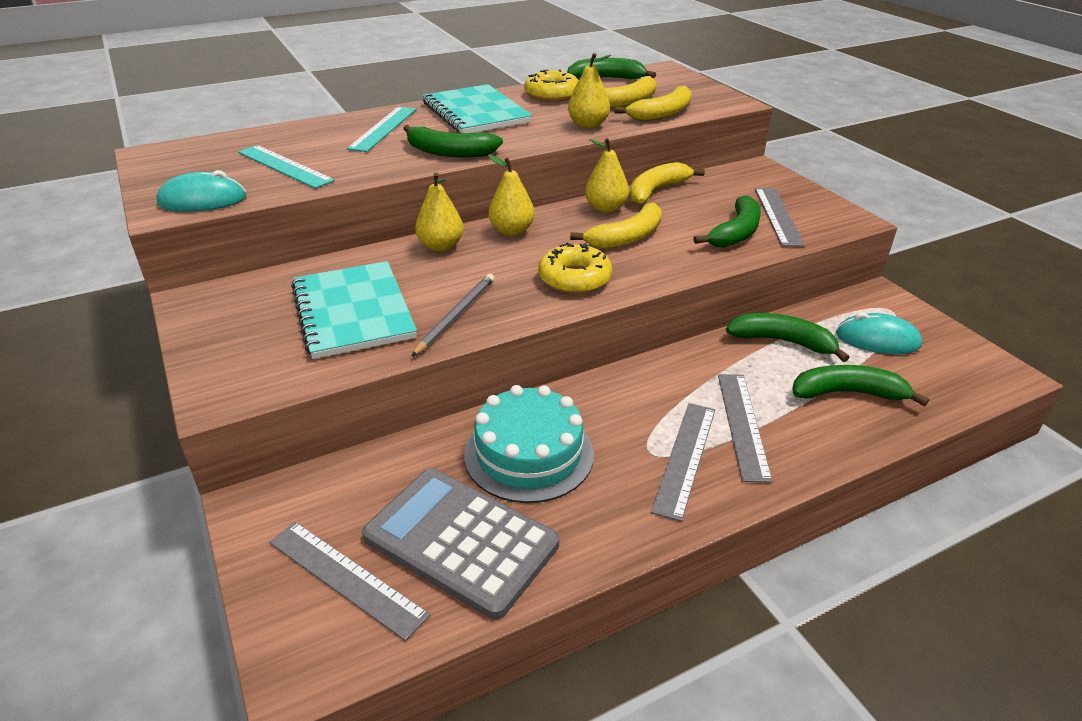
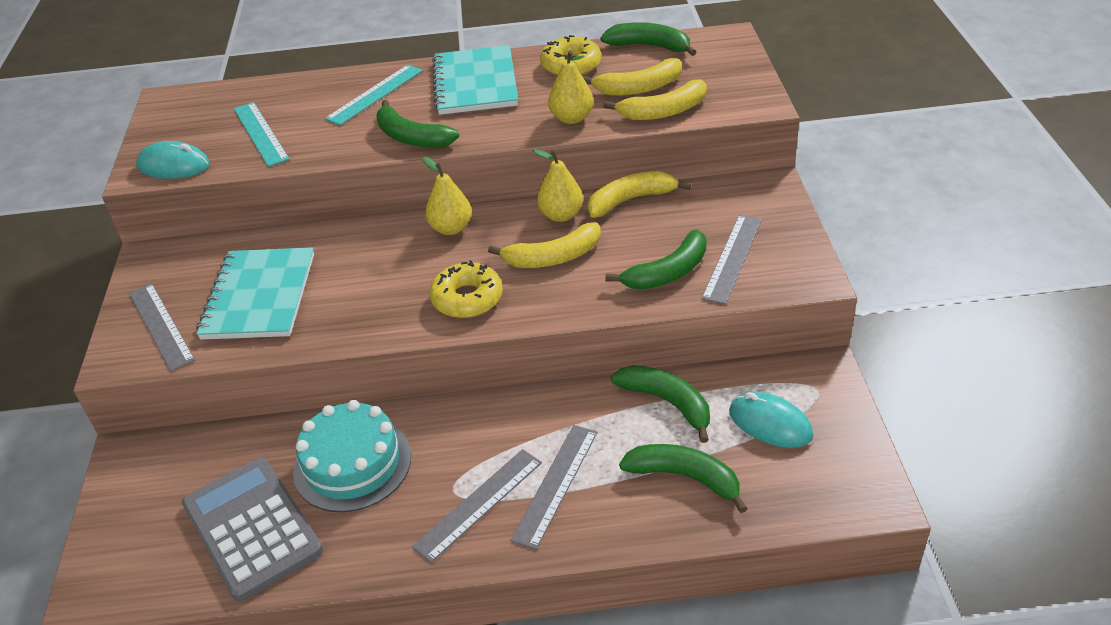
camera: 25 degrees right, 5 degrees up
(346, 577) = (156, 534): grey ruler -> grey ruler (161, 326)
(440, 246) = (376, 235): yellow pear -> none
(456, 316) = (338, 319): grey pencil -> none

